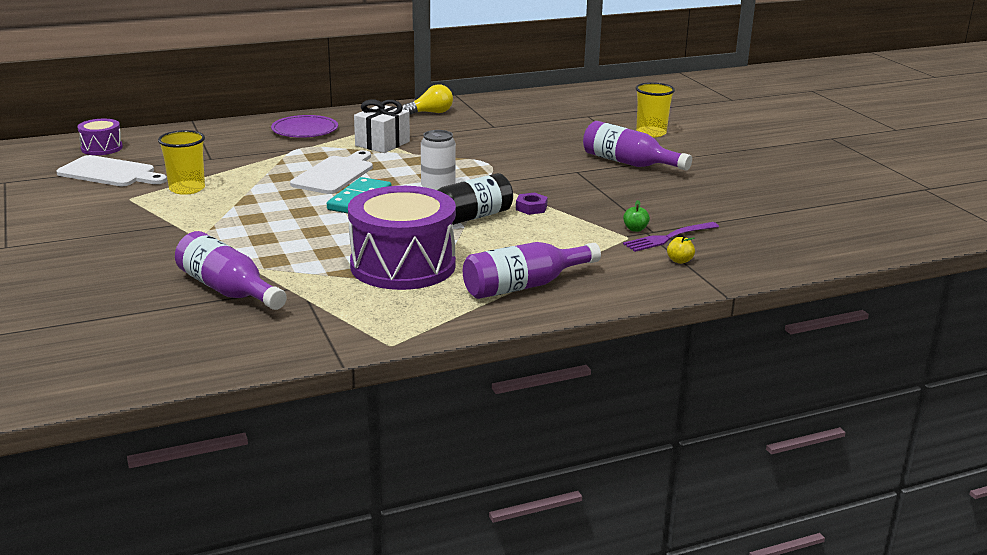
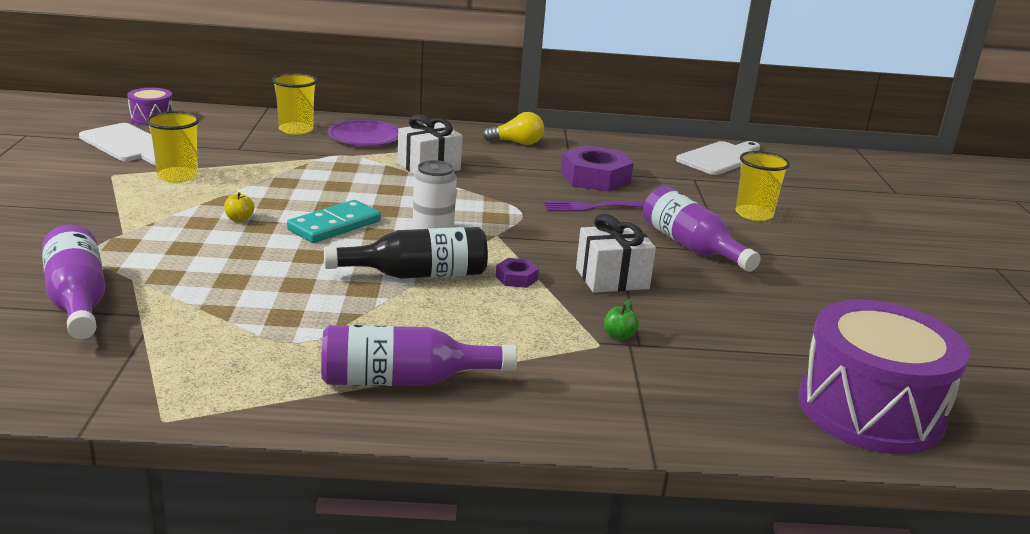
camera: 20 degrees right, 0 degrees up
(240, 134) = (296, 129): none -> yellow cup
(335, 174) = (341, 191): white cutting board -> white cutting board (721, 158)
(403, 265) = (293, 317): purple drum -> purple drum (870, 410)
(516, 128) = (595, 178): none -> purple nut
(596, 195) = (612, 278): none -> white gift
(669, 238) = (652, 358): purple fork -> purple fork (595, 207)
(679, 261) = (637, 395): yellow apple -> yellow apple (239, 219)

